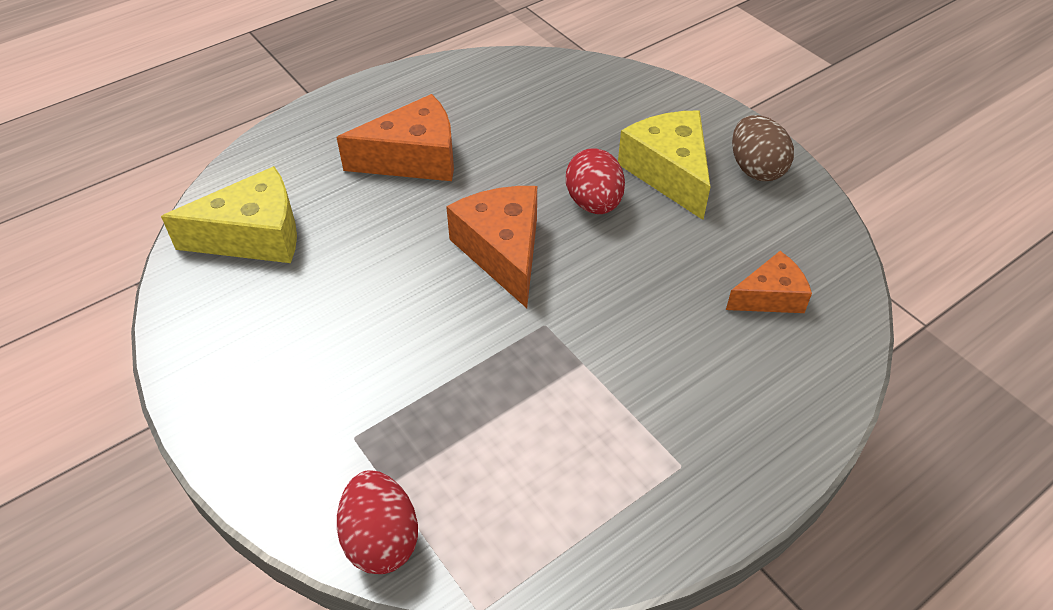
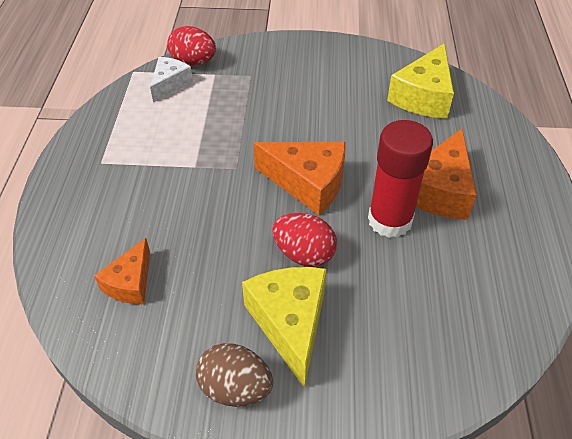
camera: 130 degrees right, 0 degrees up
(462, 524) = (170, 84): none -> white cheese
(489, 171) = (390, 220): none -> red glue stick
(669, 172) = (290, 323): yellow cheese -> yellow cheese turned 120 degrees counterclockwise

